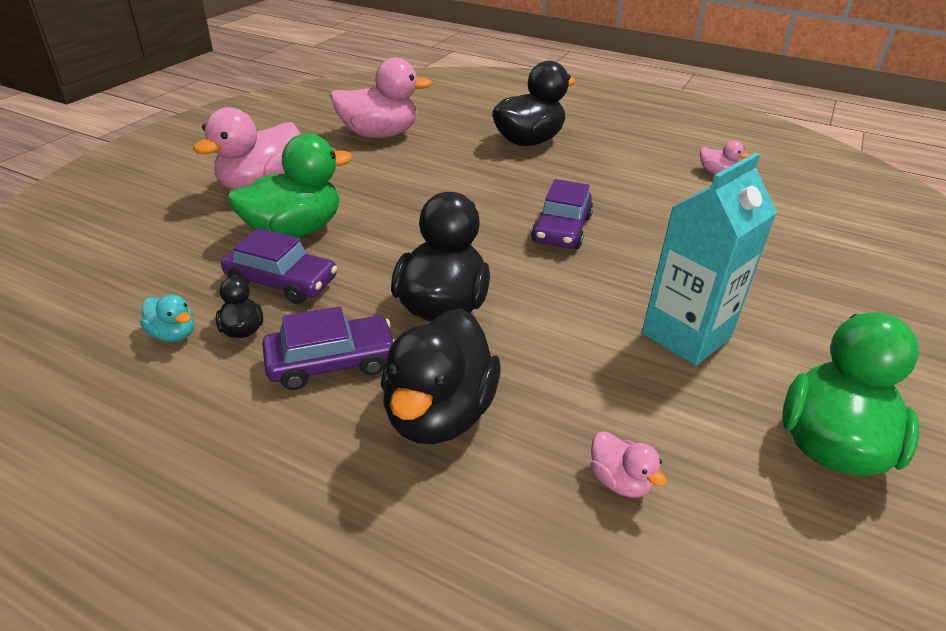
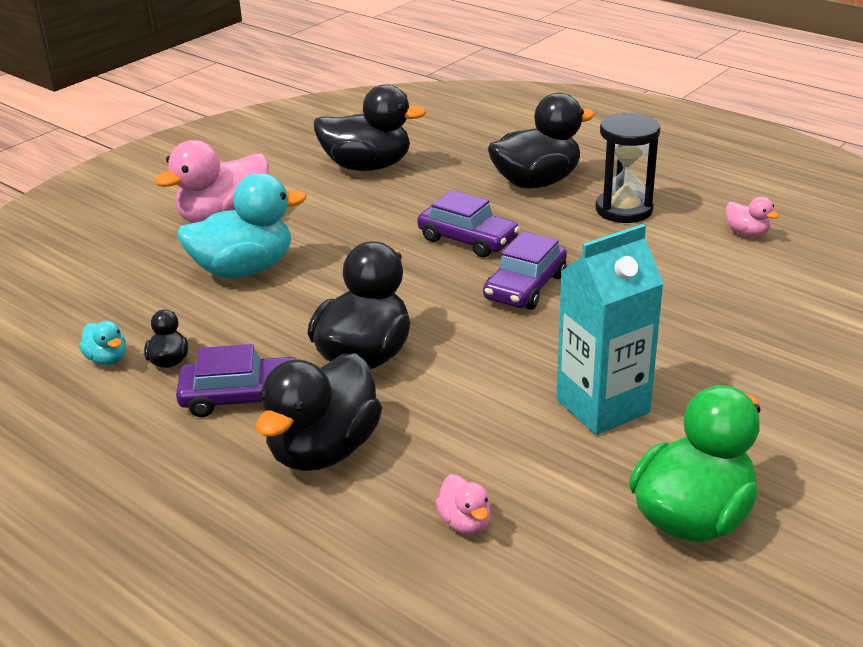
camera: 15 degrees right, 5 degrees down
(282, 282) = (217, 319): purple car -> purple car (468, 239)
(294, 231) = (244, 269): green duck -> turquoise duck
(379, 134) = (367, 166): pink duck -> black duck
(610, 159) = (624, 210): none -> black hourglass

